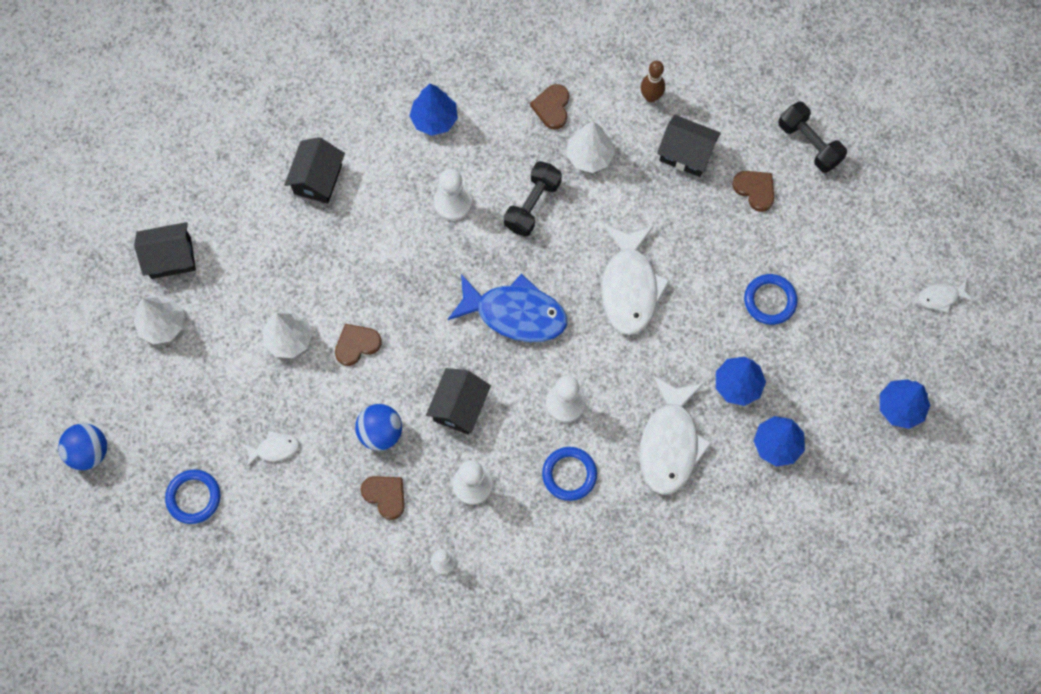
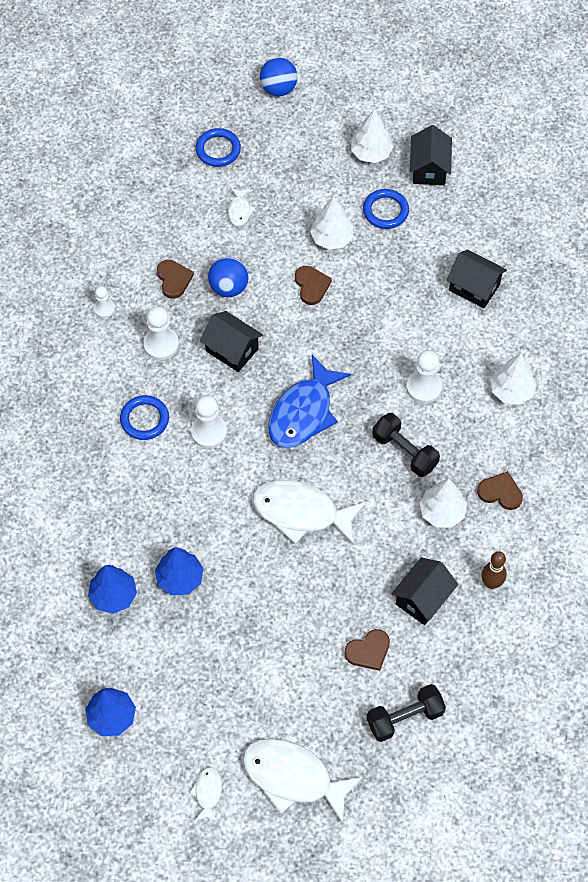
camera: 105 degrees right, 10 degrees down
(385, 496) = (173, 279): brown heart -> brown heart turned 75 degrees counterclockwise
(434, 119) = (511, 391): blue tree -> white tree
(670, 443) = (145, 506): white fish -> white fish (293, 777)
(770, 300) = (252, 631): blue ring -> blue ring (385, 211)

